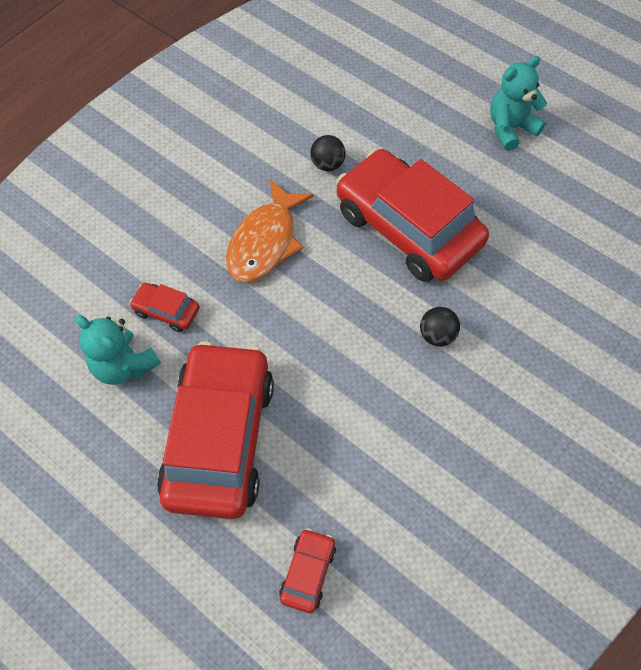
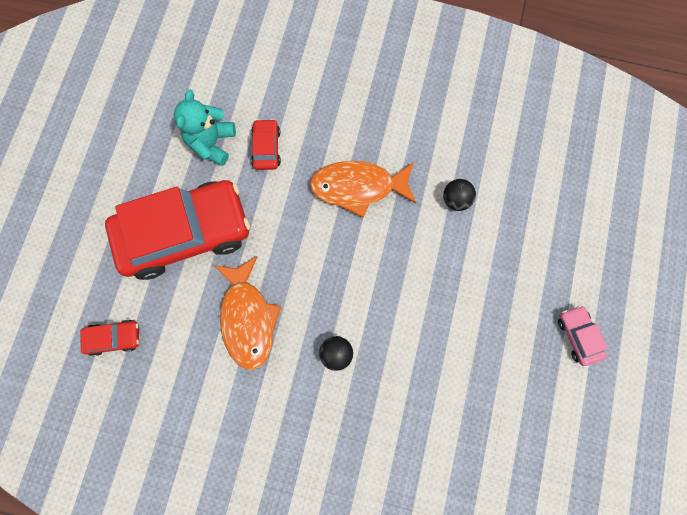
camera: 65 degrees right, 15 degrees up
(357, 408) = (248, 318): none -> orange fish
(408, 227) = (426, 290): red car -> none
(510, 128) = (578, 336): turquoise teddy bear -> pink car

